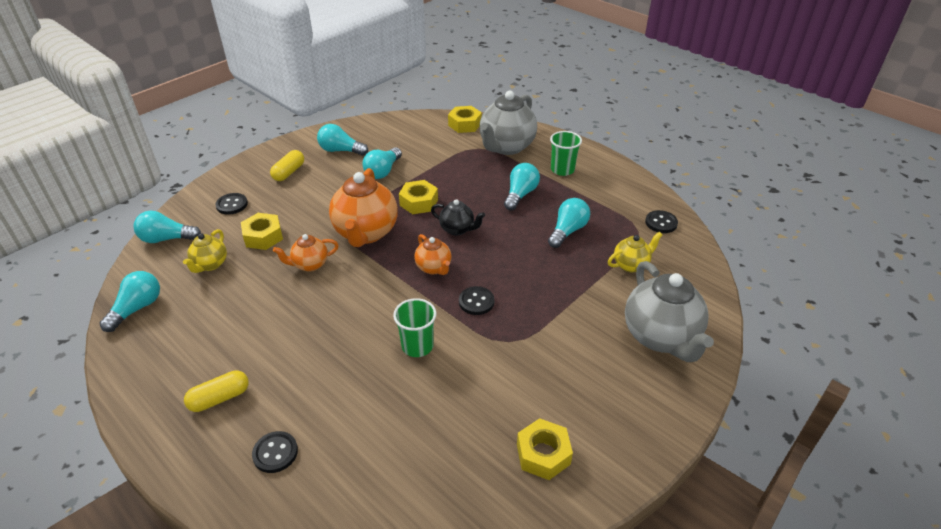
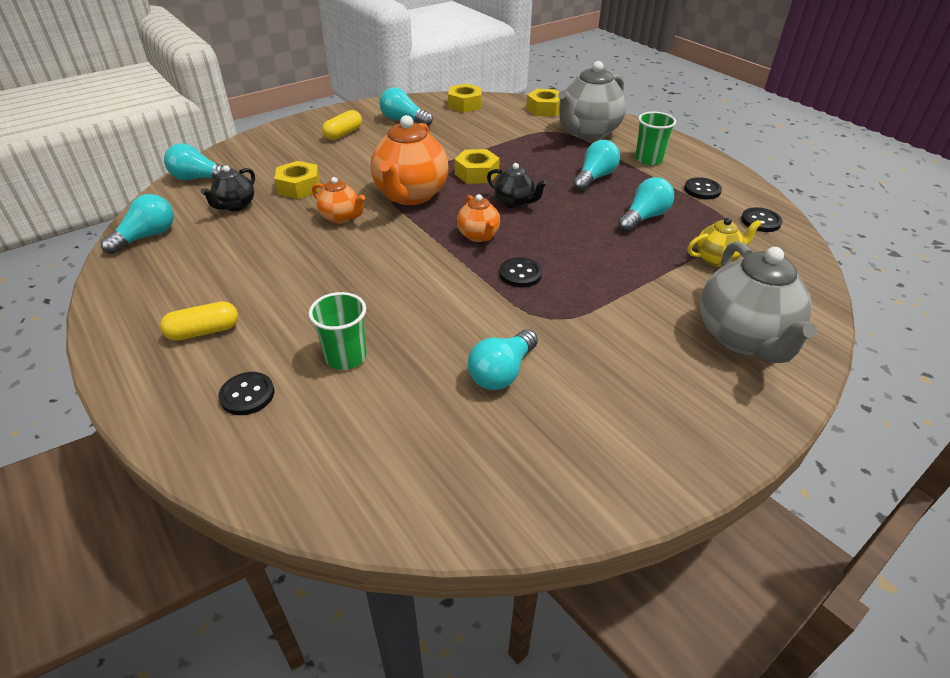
camera: 10 degrees right, 0 degrees up
(210, 264) = (235, 206): yellow teapot -> black teapot
(232, 205) = (275, 156): black button -> black button (702, 190)
(310, 265) = (341, 217): orange teapot -> orange teapot turned 135 degrees counterclockwise
(383, 171) = (444, 142): turquoise light bulb -> turquoise light bulb (502, 372)
(417, 346) = (440, 309): green cup -> green cup (346, 357)
(543, 454) = (568, 444): yellow nut -> yellow nut (465, 104)

